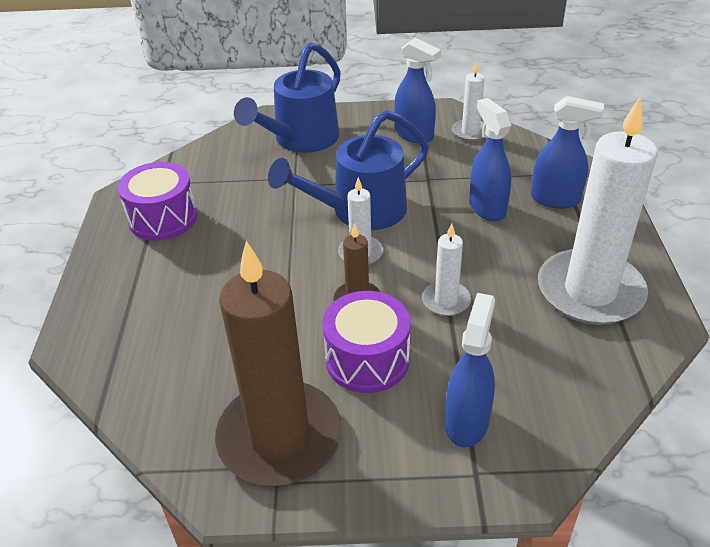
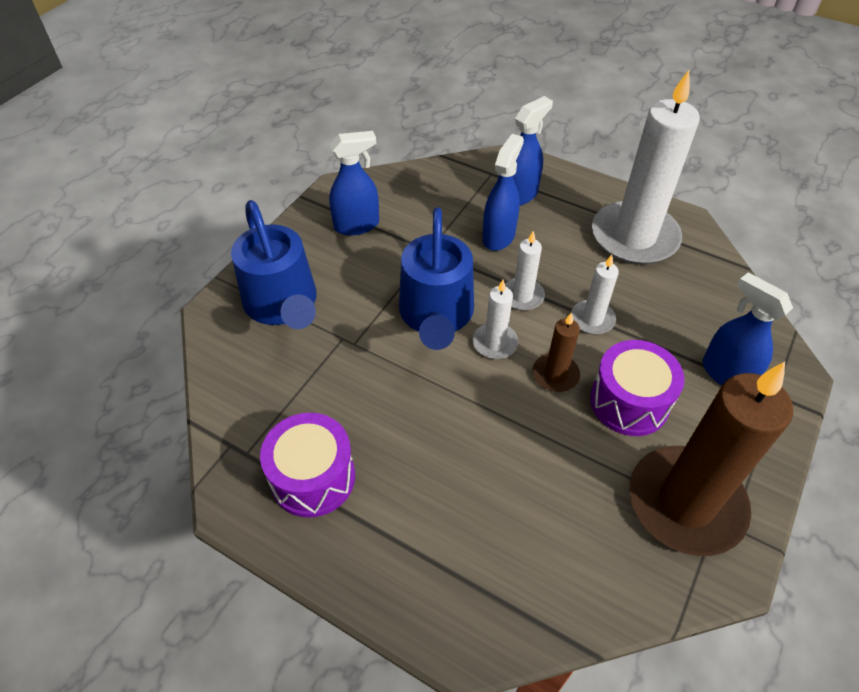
camera: 60 degrees left, 10 degrees up
(470, 132) = (388, 190): white candle -> white candle (522, 296)
(487, 208) = (498, 236): blue spray bottle -> blue spray bottle turned 105 degrees clockwise

